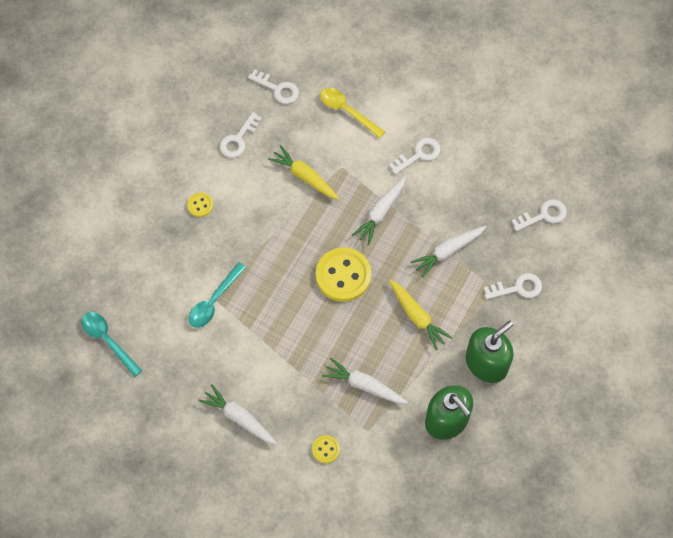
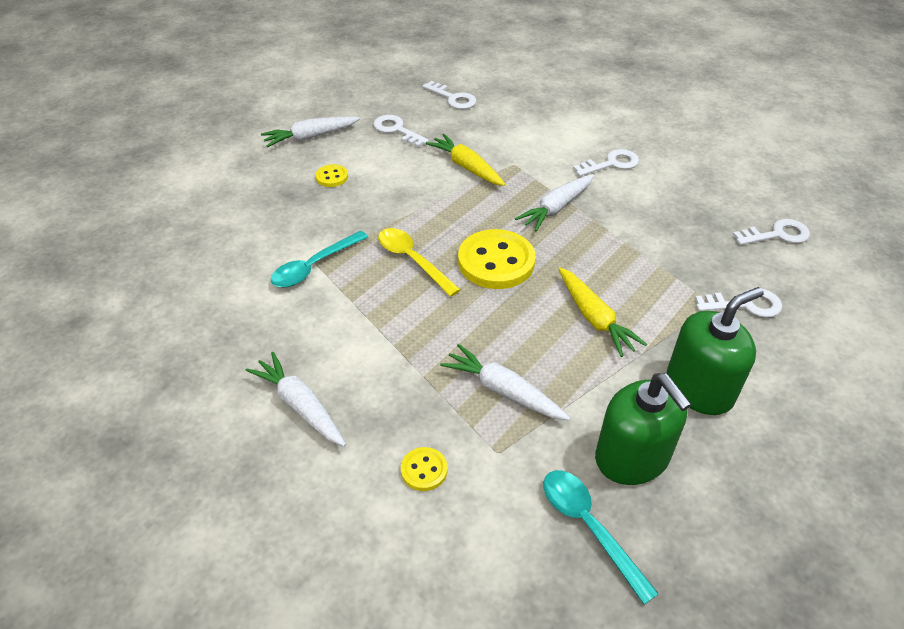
camera: 10 degrees right, 20 degrees down
(108, 340) = (155, 289): turquoise spoon -> turquoise spoon (588, 526)
(238, 139) = (396, 130): white key -> white key turned 90 degrees clockwise
(347, 111) = (529, 121): yellow spoon -> yellow spoon (412, 260)
(448, 252) = (644, 255): white carrot -> white carrot (311, 137)

